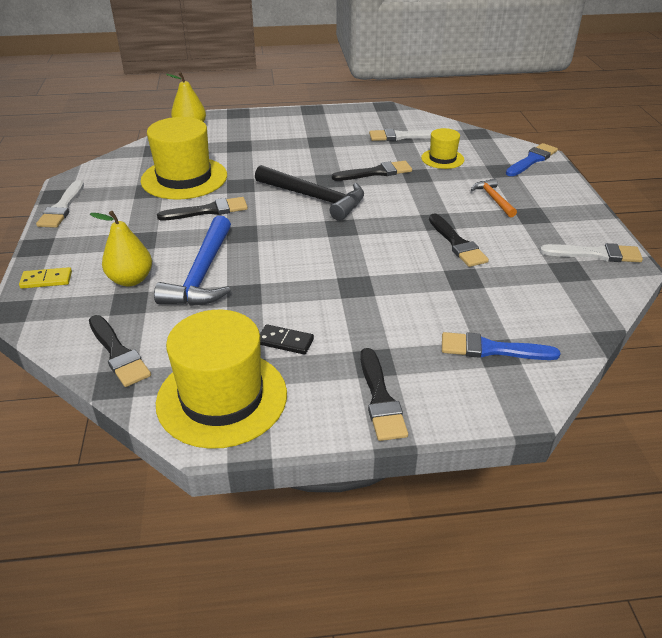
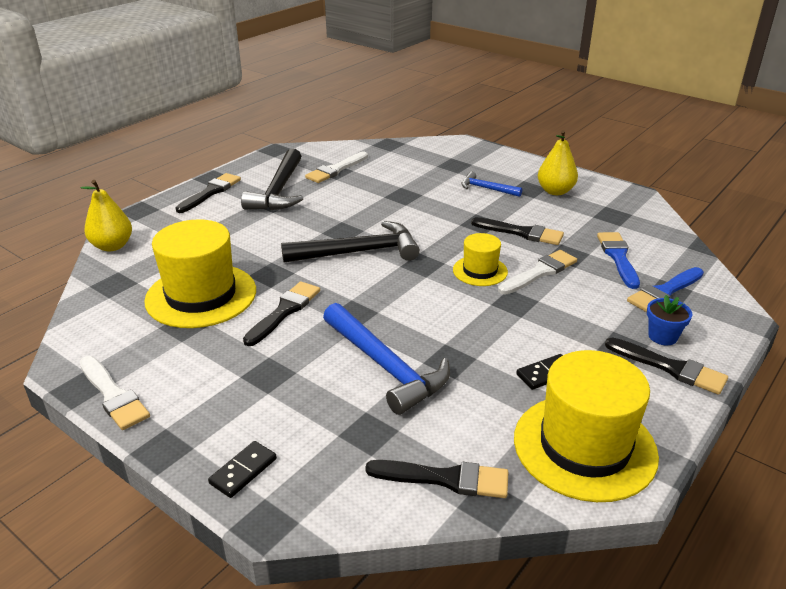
camera: 45 degrees left, 5 degrees down
(46, 280) = (243, 471): yellow domino -> black domino
(131, 280) = (331, 413): yellow pear -> yellow pear (555, 191)
(338, 135) = (279, 190): none -> black hammer
(376, 172) = (369, 208): black brush -> black brush (210, 192)
(420, 376) = (662, 336): none -> blue flower pot
(442, 159) = (399, 174): yellow hat -> yellow hat (480, 271)
(493, 199) = (487, 189): orange hammer -> blue hammer
(532, 160) = (461, 148): blue brush -> blue brush (618, 257)
(596, 254) = (607, 196): white brush -> white brush (539, 272)

